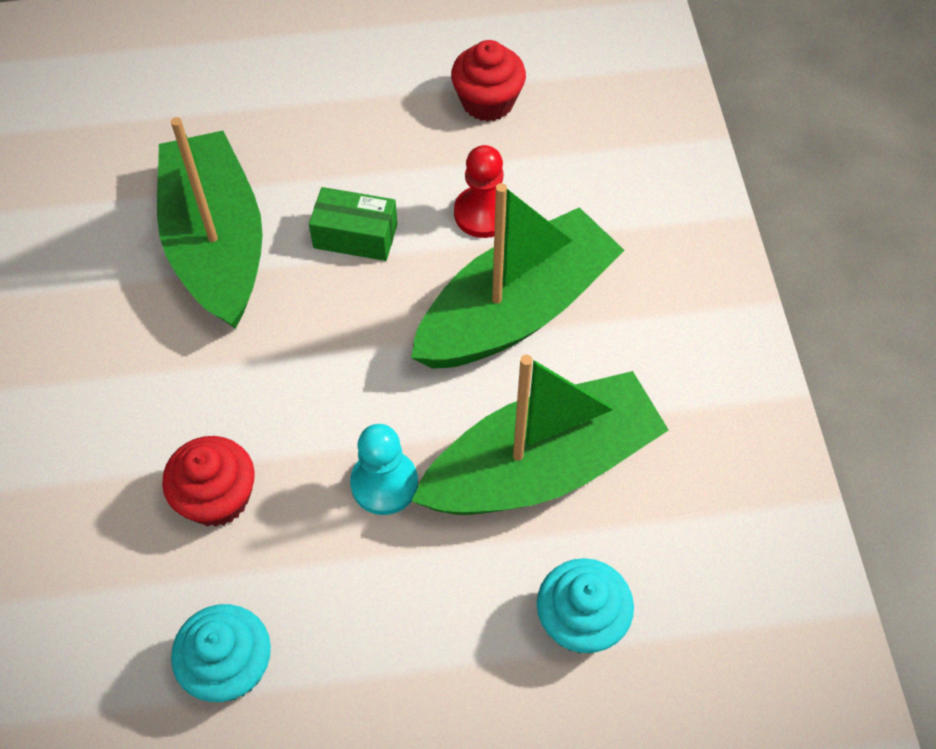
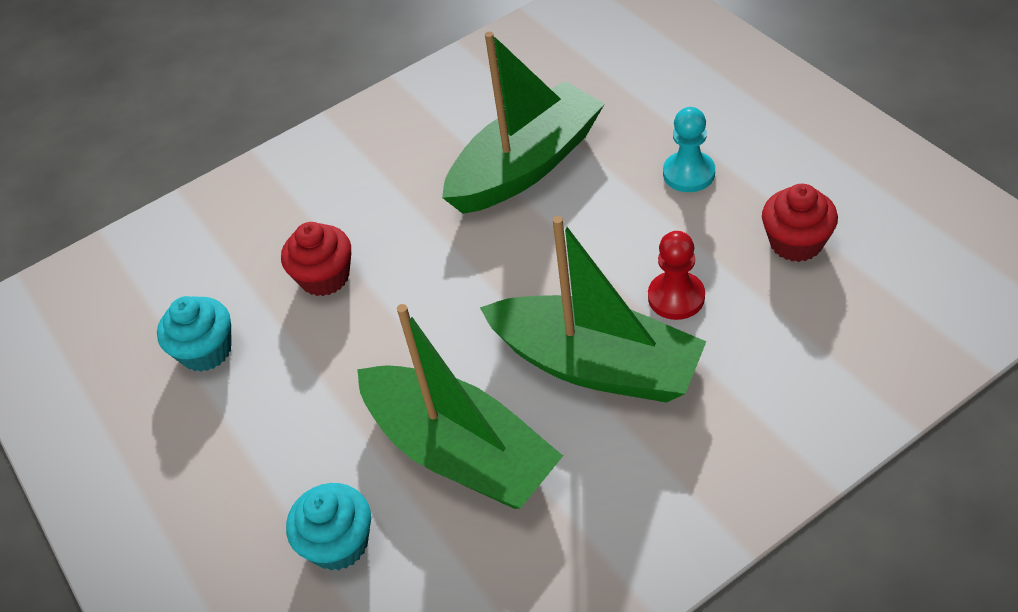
camera: 70 degrees right, 10 degrees down
(355, 236) = (592, 233): green box -> none
(384, 483) = (388, 361): turquoise pawn -> turquoise pawn (689, 173)

